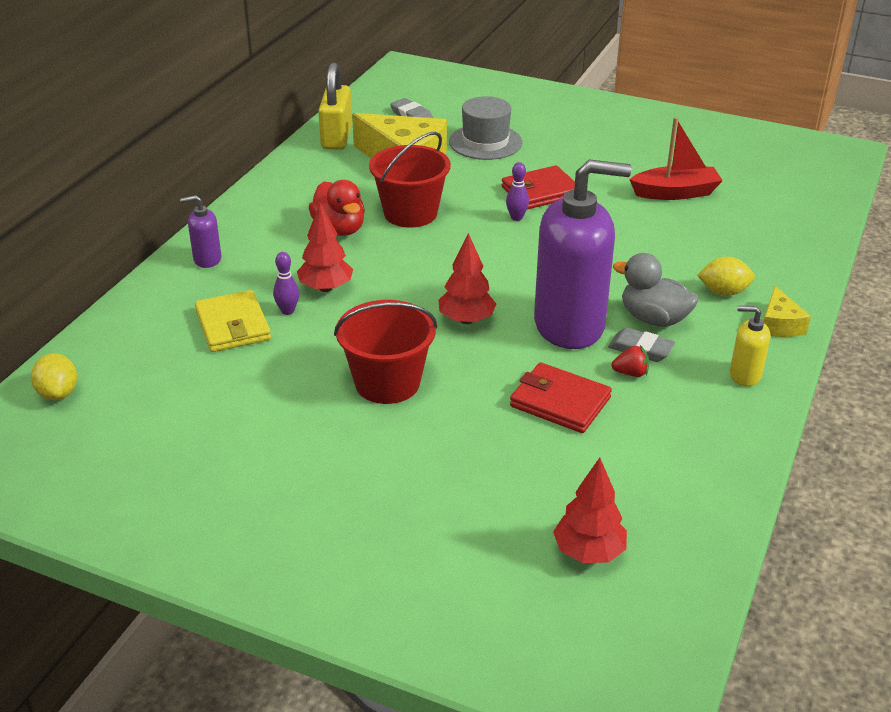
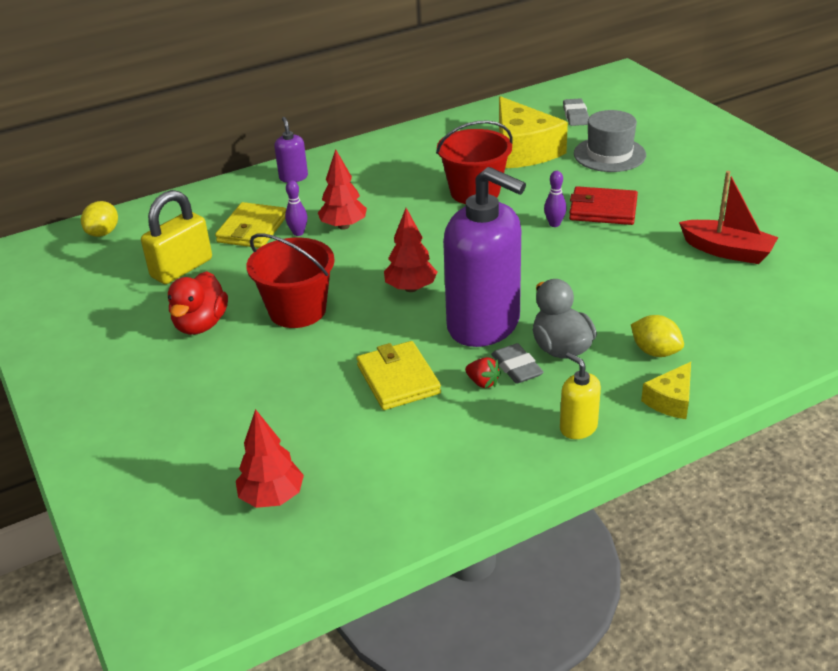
camera: 40 degrees right, 0 degrees up
(207, 259) = (293, 177): purple soap dispenser -> purple soap dispenser turned 45 degrees clockwise
(336, 137) = (494, 116): yellow padlock -> yellow padlock (181, 268)
(339, 229) = (407, 186): red duck -> red duck (201, 324)
(560, 402) = (398, 379): red wallet -> yellow wallet

